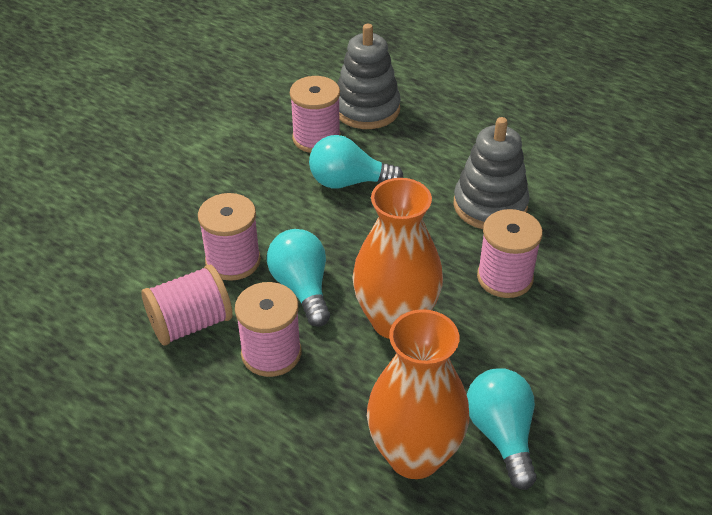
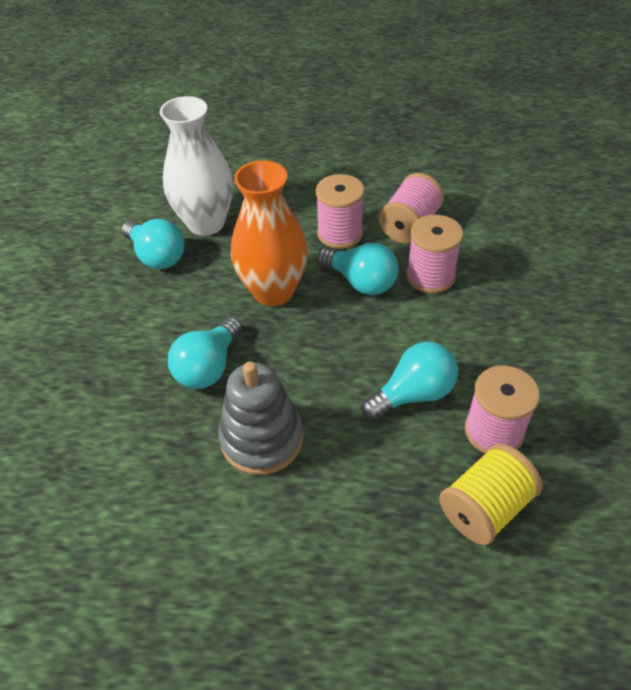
camera: 150 degrees right, 5 degrees up
(367, 109) = (485, 507): grey stacking toy -> yellow spool
(414, 455) = (206, 223): orange vase -> white vase
(504, 278) = (208, 367): pink spool -> turquoise light bulb

